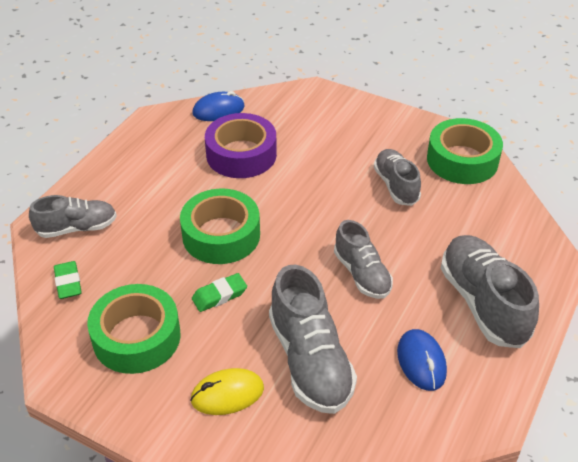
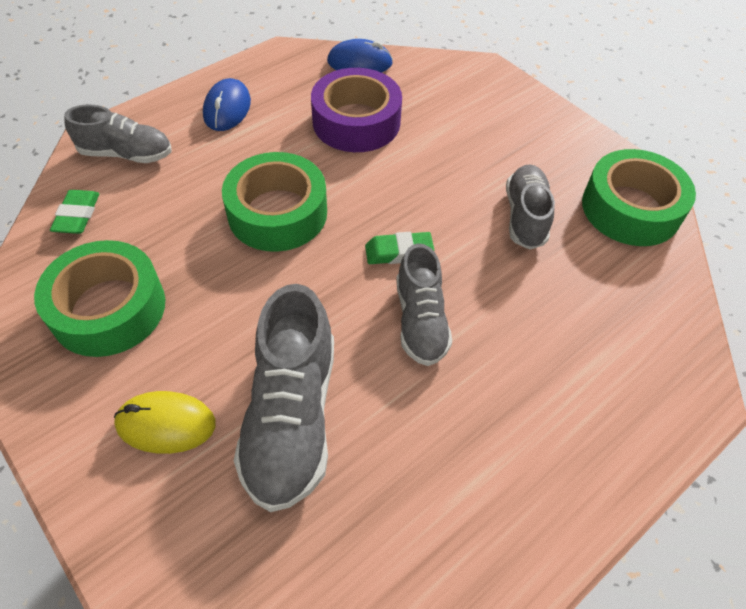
camera: 20 degrees right, 10 degrees up
(219, 295) = (232, 289): green eraser -> green eraser (399, 252)
(421, 362) = (435, 475): blue mouse -> blue mouse (227, 109)
(483, 303) = (564, 420): grey shoe -> none

